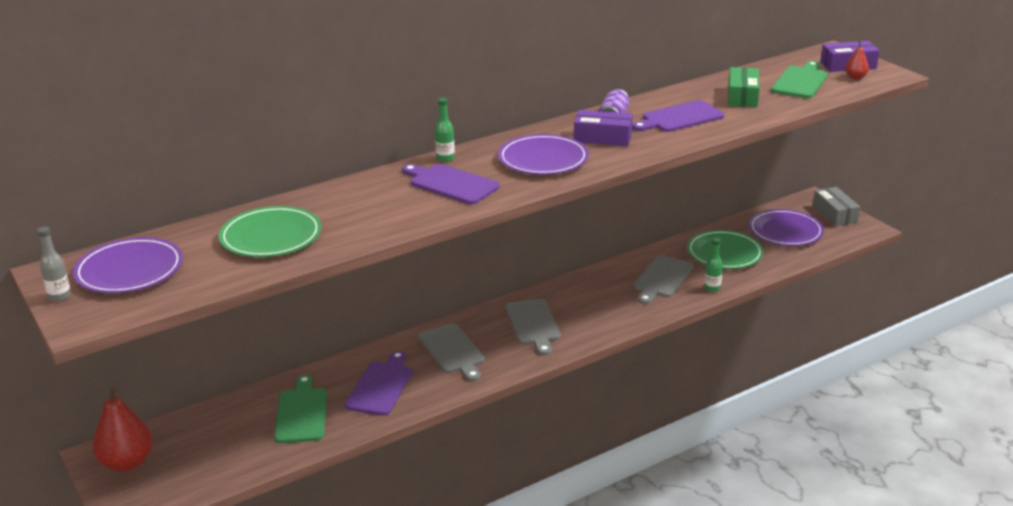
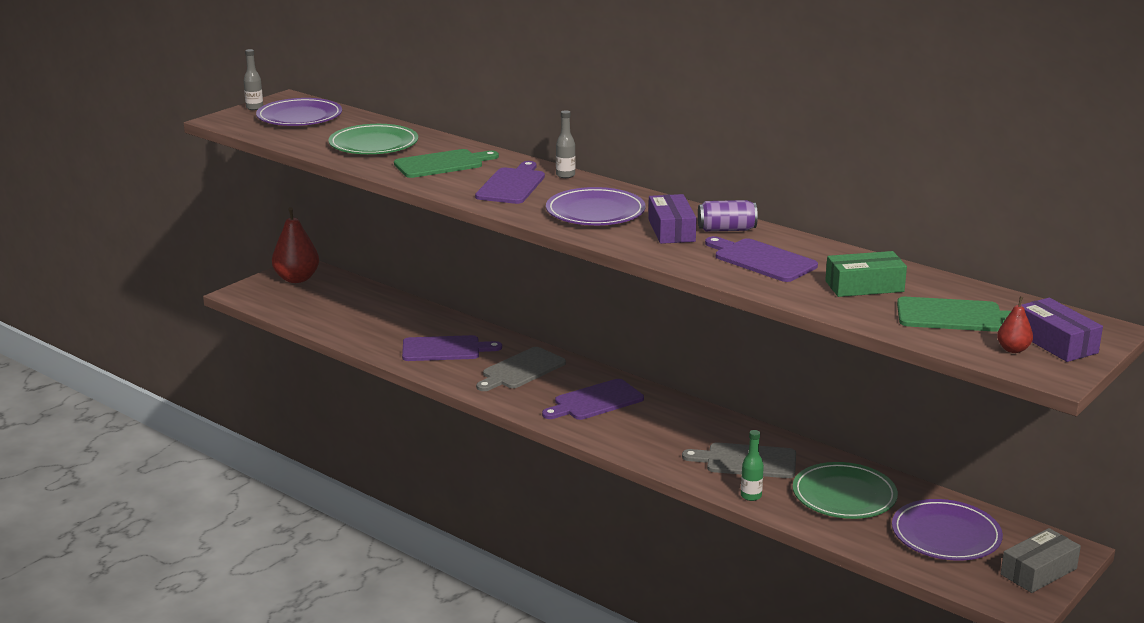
camera: 70 degrees right, 5 degrees down
(301, 413) = (389, 325): green cutting board -> green cutting board (442, 164)
(445, 158) = (565, 175): green bottle -> grey bottle
(533, 324) = (595, 401): grey cutting board -> purple cutting board

